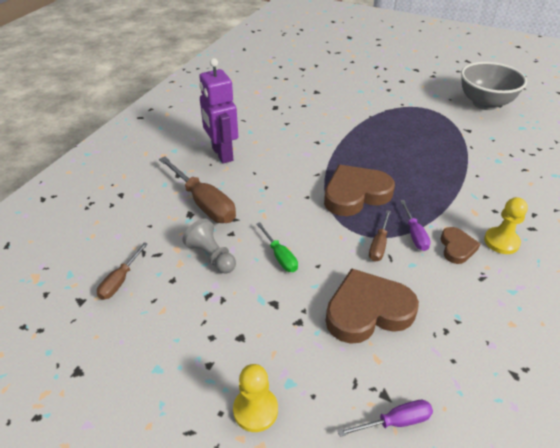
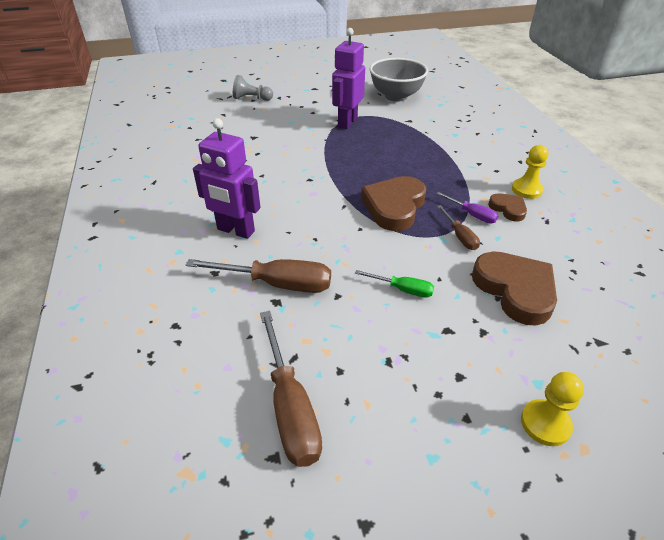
camera: 40 degrees left, 0 degrees up
(120, 281) = (290, 407): brown screwdriver -> brown screwdriver, size x1.85
(212, 256) = (347, 326): grey pawn -> grey pawn (252, 99)
(367, 311) = (515, 290): brown heart -> brown heart turned 120 degrees clockwise
(395, 422) = (628, 355): purple screwdriver -> none
(407, 109) = (347, 122): none -> purple robot

